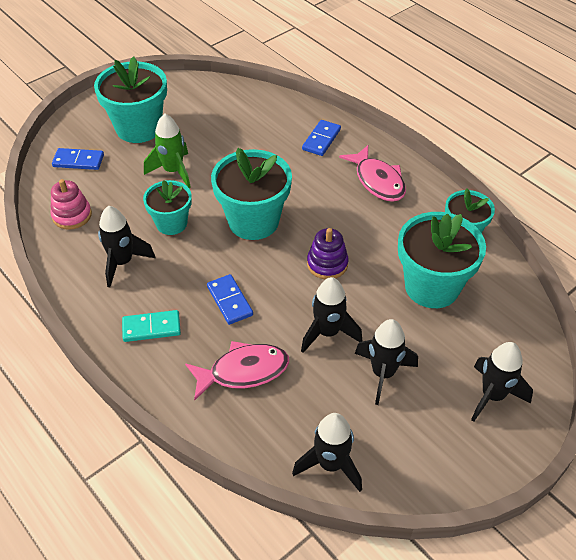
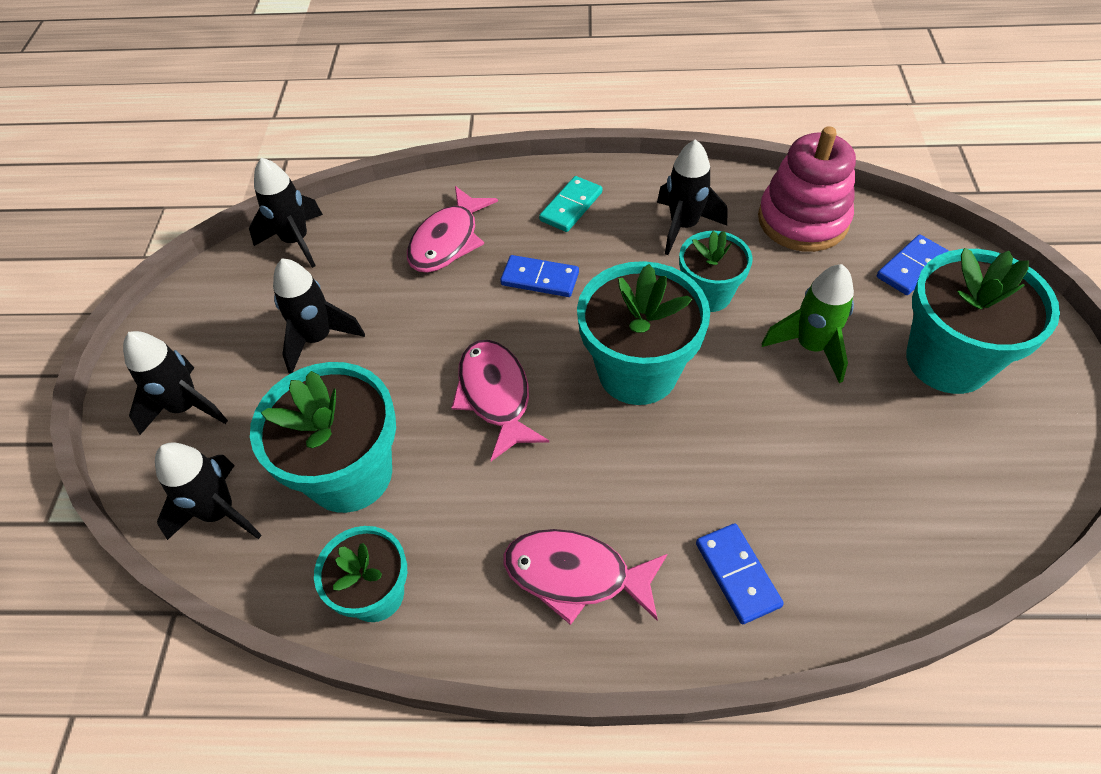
camera: 135 degrees right, 5 degrees up
(72, 215) = (802, 220): pink stacking toy -> pink stacking toy, size x1.65
(327, 264) = (496, 396): purple stacking toy -> pink fish
(328, 333) = (411, 330): black rocket -> black rocket (219, 512)

